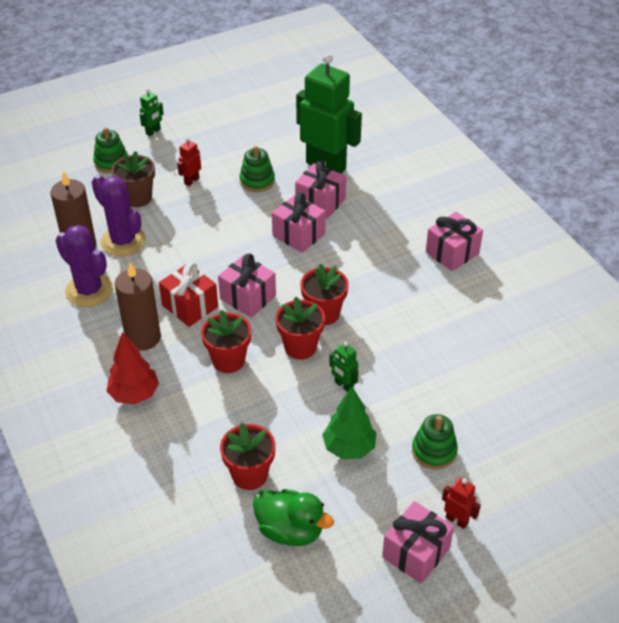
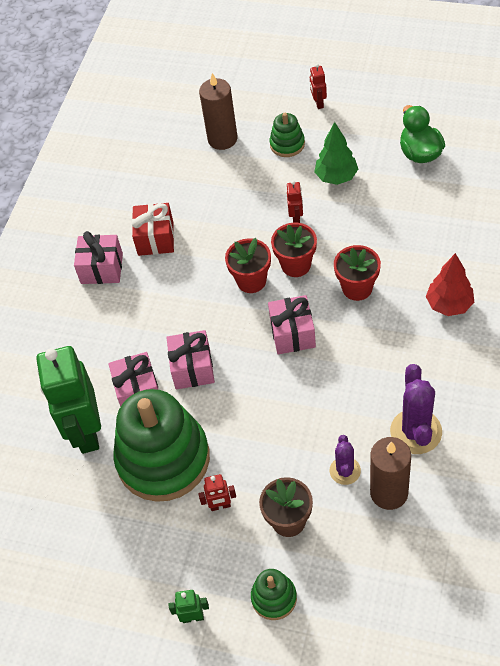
camera: 130 degrees left, 10 degrees up
(123, 241) = (345, 471): purple cactus -> purple cactus, size x0.60
(143, 338) = (405, 351): brown candle -> brown candle (222, 139)
(190, 306) = (344, 356): red gift -> red gift (155, 238)
(249, 475) = (415, 199): red flower pot -> none
(257, 181) = (163, 459): green stacking toy -> green stacking toy, size x2.24
(343, 385) = (296, 218): green robot -> red robot
(416, 552) = (359, 101): pink gift -> none

